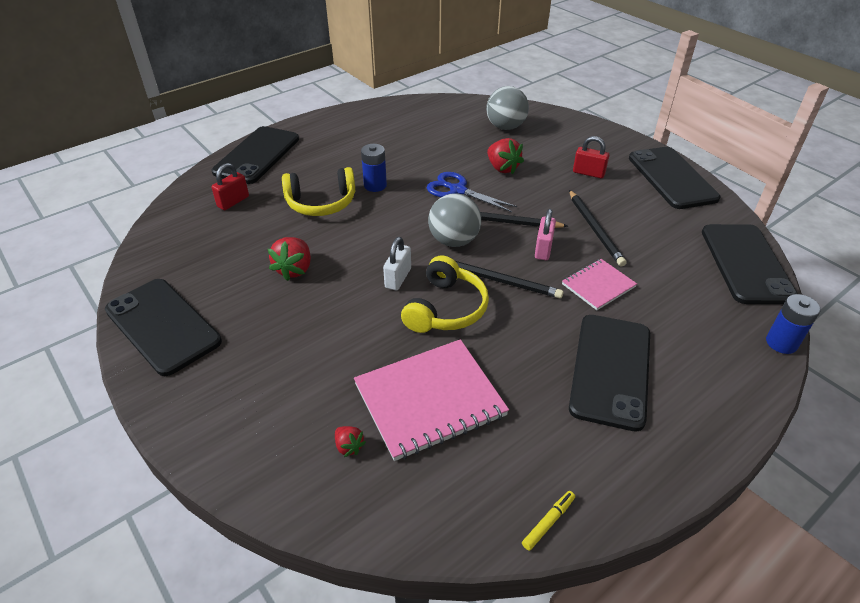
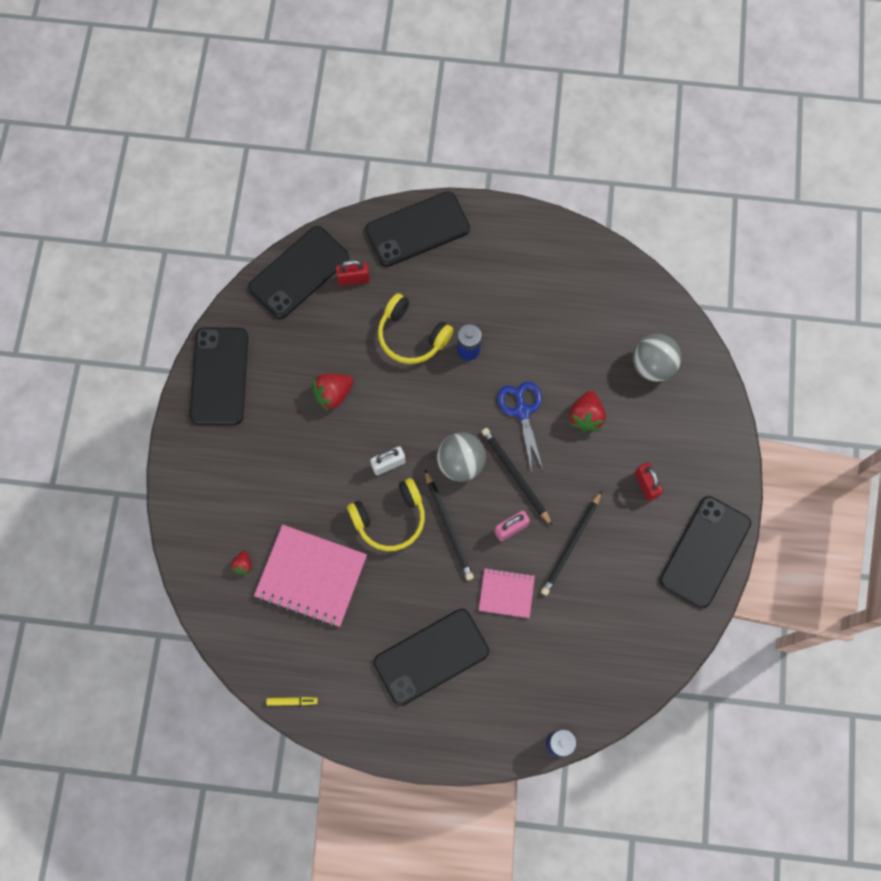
camera: 45 degrees right, 30 degrees up
(746, 263) = (632, 674): black phone -> black phone (299, 272)

